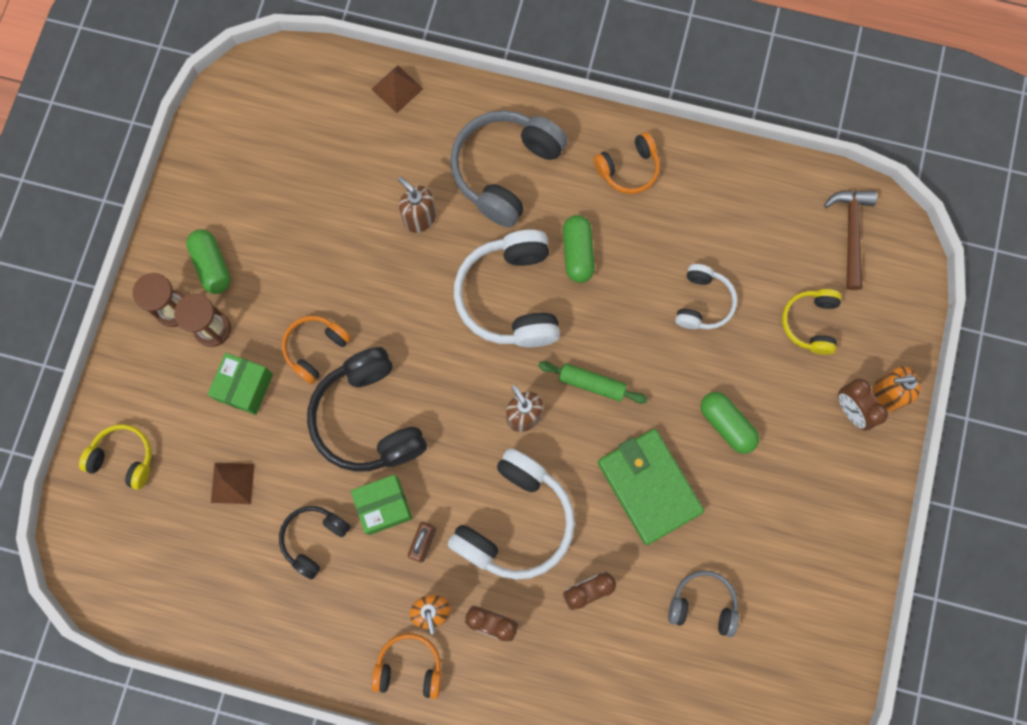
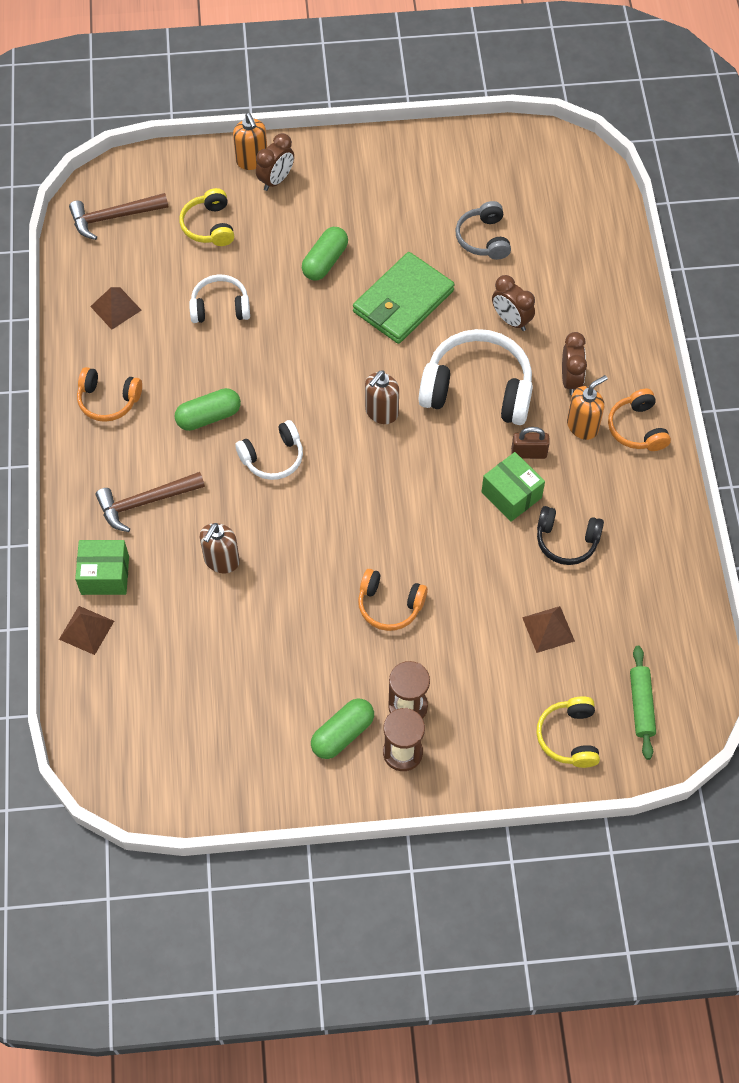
camera: 110 degrees left, 15 degrees down
(245, 387) = (453, 654): green box -> green box (105, 575)
(368, 419) = (437, 535): black headphones -> none
(505, 170) = (145, 502): grey headphones -> brown hammer
(510, 297) = (273, 457): white headphones -> white headphones, size x0.56
(592, 384) = (330, 369): green rolling pin -> green rolling pin (641, 705)
(628, 169) = (108, 400): orange headphones -> orange headphones turned 150 degrees clockwise
(735, 204) = (115, 308): none -> brown pyramid
(810, 323) = (209, 226): yellow headphones -> yellow headphones turned 90 degrees clockwise

